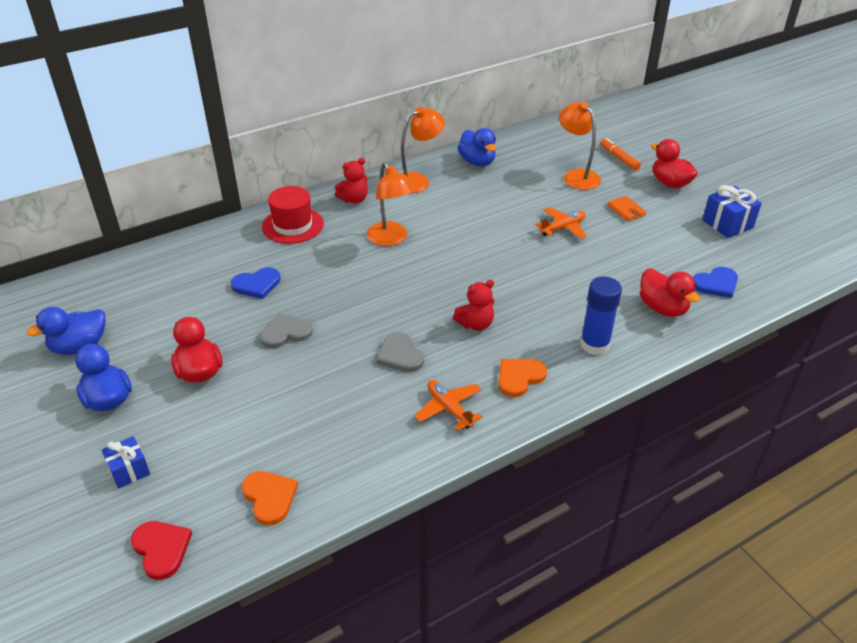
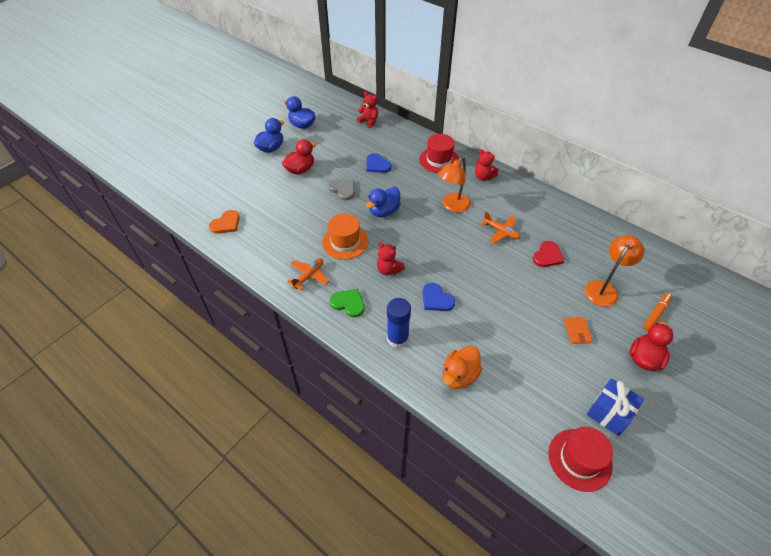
camera: 70 degrees right, 10 degrees up
(129, 470) = (230, 172): blue gift -> none
(145, 268) = (369, 121): none -> red teddy bear
(161, 549) = (189, 199): red heart -> red heart (547, 256)
(400, 355) = (345, 242): grey heart -> orange hat
(417, 181) = (527, 200): orange lamp -> none
(477, 162) = (576, 225): blue duck -> blue duck (384, 211)
(519, 377) = (348, 303): orange heart -> green heart
(563, 228) = (524, 294): orange plane -> orange plane (501, 232)
(626, 210) = (577, 331): orange wallet -> orange wallet turned 45 degrees counterclockwise
(662, 308) = (459, 376): red duck -> orange duck
(716, 284) = (512, 411): blue heart -> blue heart (436, 299)
(776, 258) = (579, 459): none -> red hat

